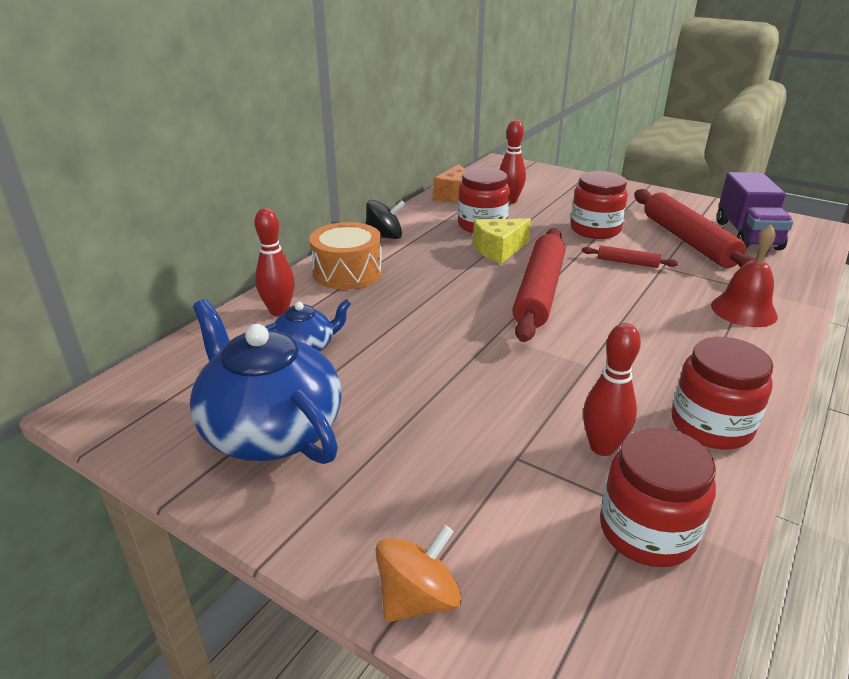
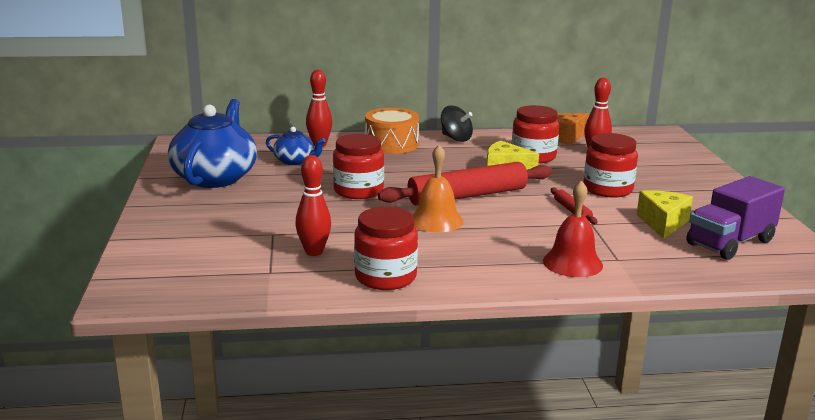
camera: 50 degrees right, 10 degrees down
(418, 598) = (143, 239): orange spinning top -> none
(585, 333) = (436, 220): none -> orange bell
(647, 531) = (254, 277): red jar -> red jar (358, 191)
(688, 241) = (663, 223): red rolling pin -> yellow cheese

